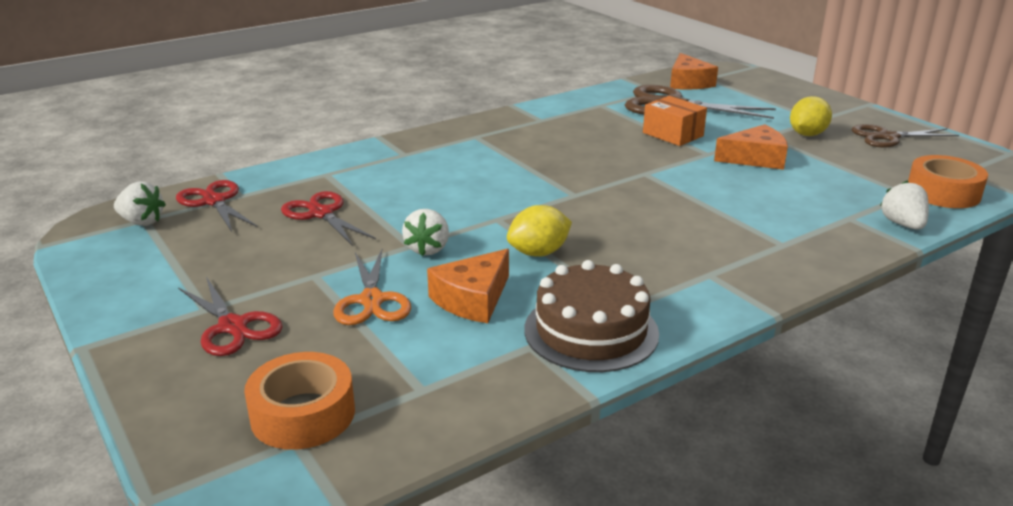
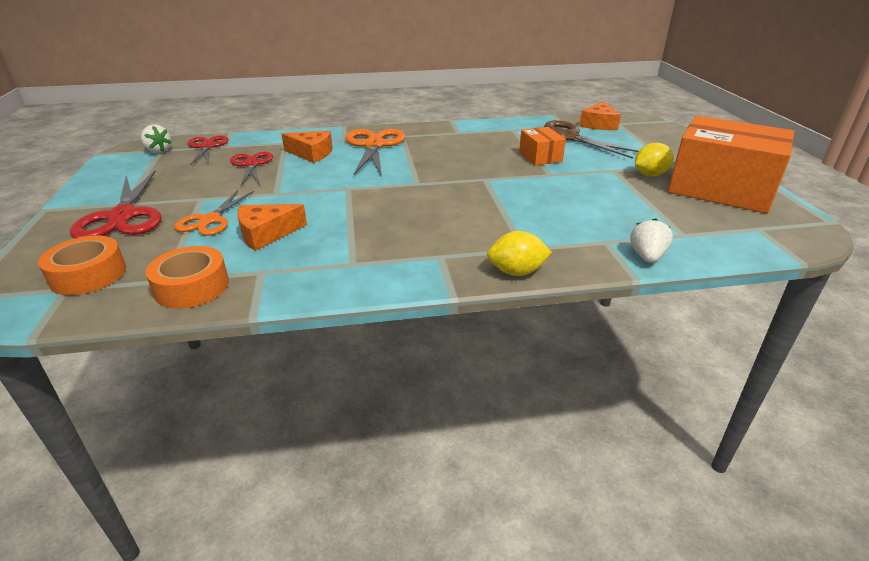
camera: 25 degrees right, 5 degrees up
(233, 326) = (123, 217): red scissors -> red scissors, size x1.57
(428, 249) = (282, 197): white strawberry -> none
(456, 156) = (374, 145): none -> orange scissors
(538, 253) = (344, 215): yellow lemon -> yellow lemon (516, 272)
(591, 331) = (309, 273): brown cake -> none
(755, 158) = (583, 184): orange cheese -> orange cheese (311, 153)
(887, 137) = (721, 189): brown scissors -> orange box
(943, 192) = (718, 240): orange tape -> orange tape (192, 287)

